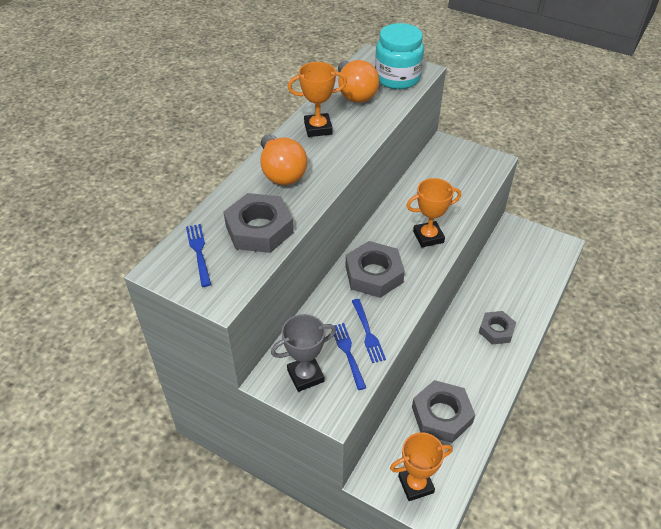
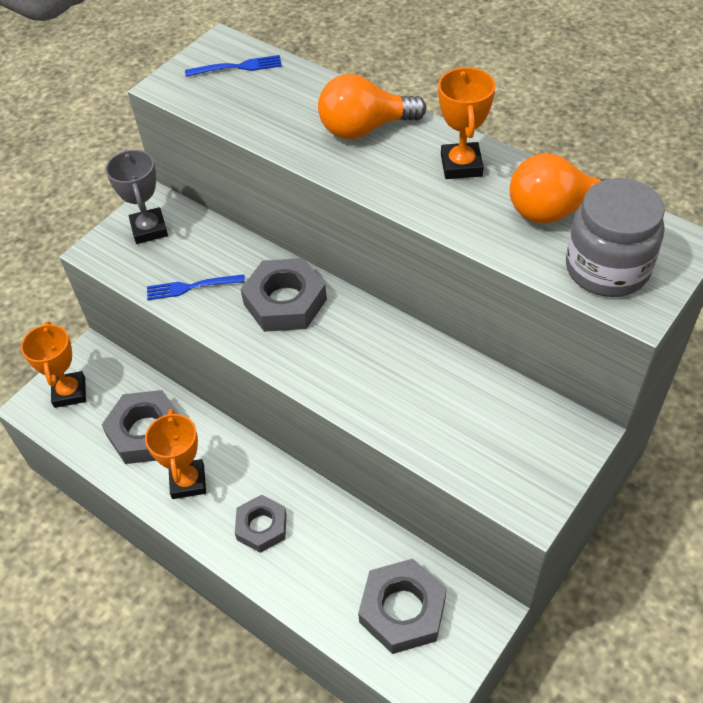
camera: 100 degrees right, 5 degrees up
(259, 229) = (262, 110): grey nut -> grey nut (402, 610)
(348, 353) = (167, 266): blue fork -> none
(397, 78) = (607, 268): turquoise jar -> grey jar
(428, 237) = (346, 372): orange trophy -> orange trophy (188, 482)

